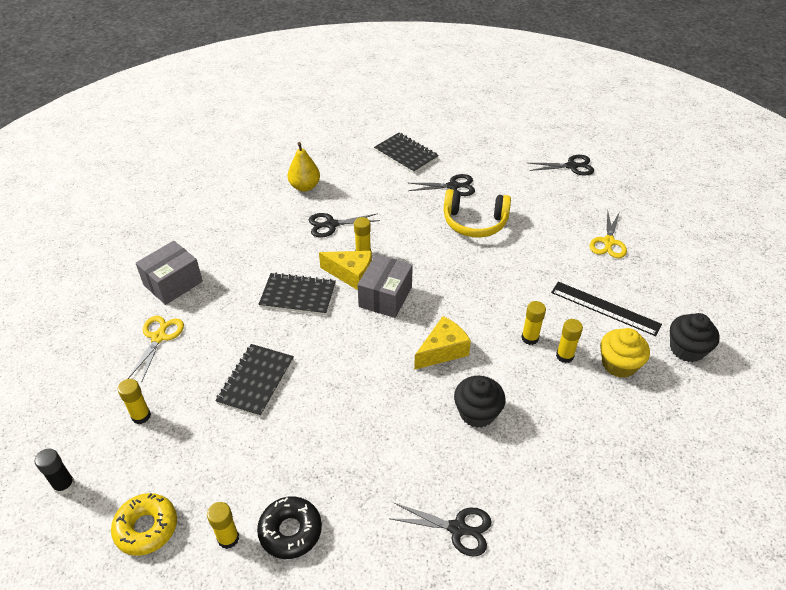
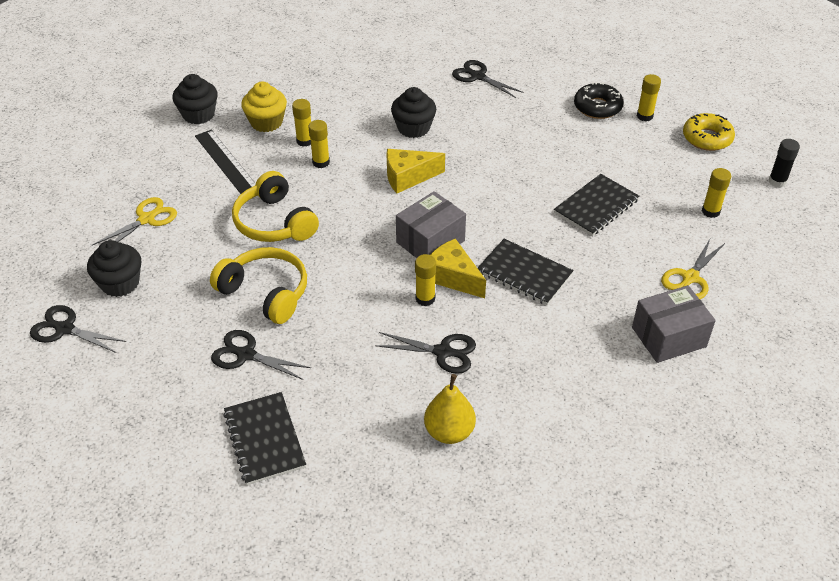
camera: 155 degrees left, 0 degrees up
(516, 271) = (274, 222): none -> yellow headphones
(572, 198) = (120, 283): none -> black cupcake

